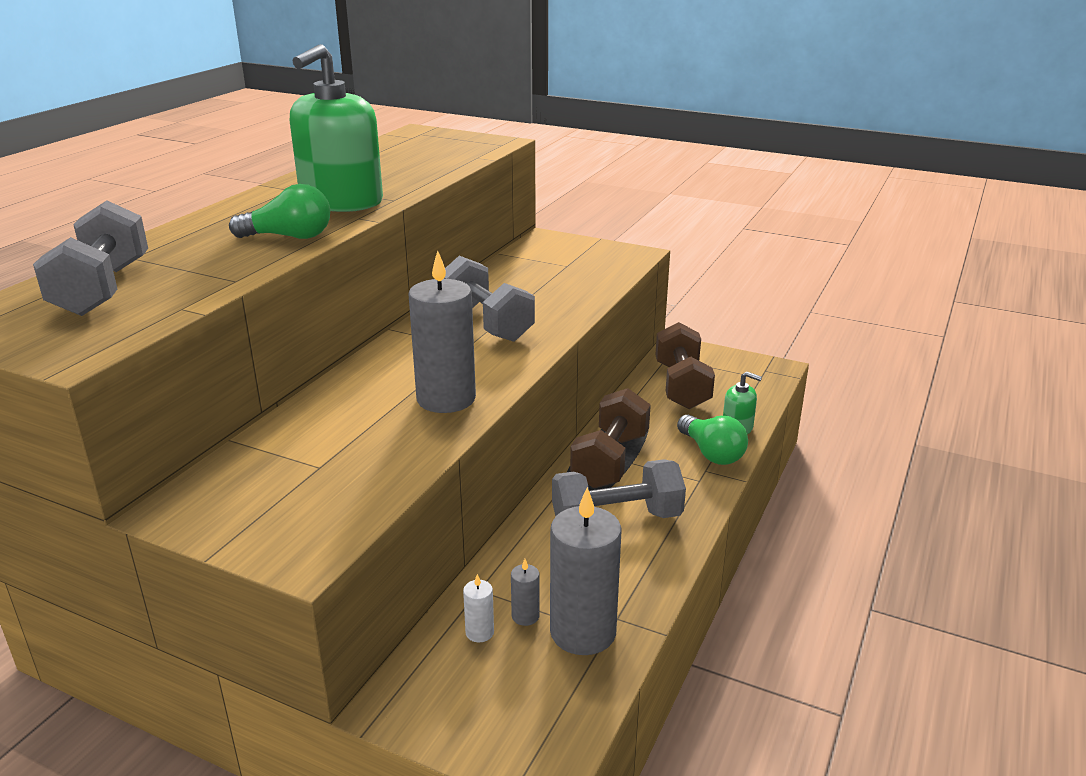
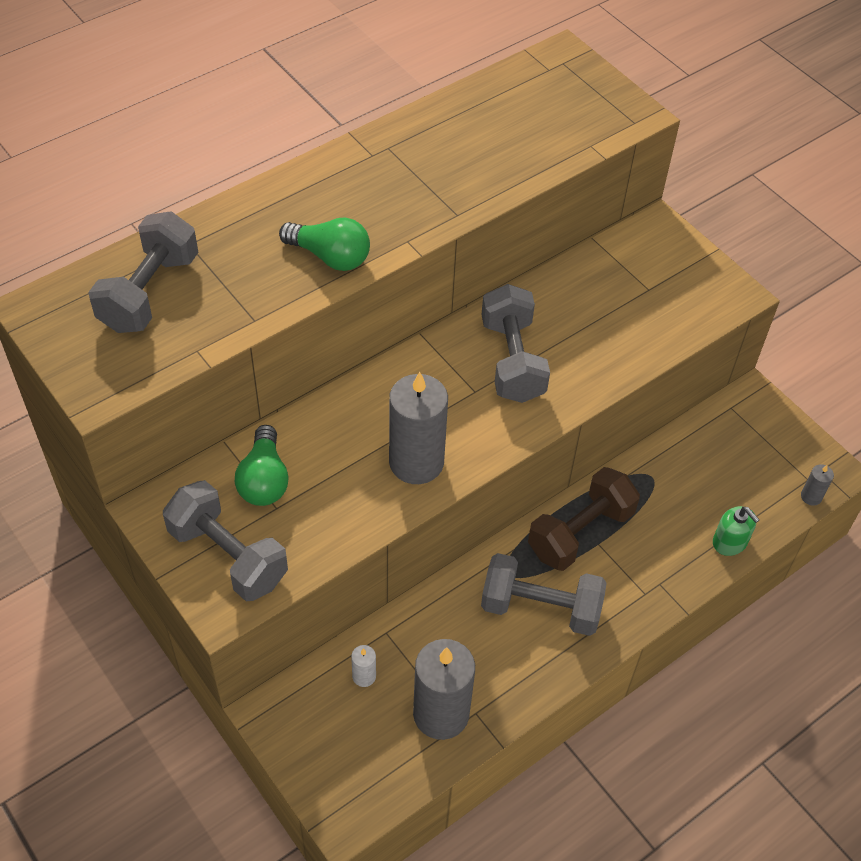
camera: 25 degrees right, 25 degrees up
(285, 516) = (228, 556): none -> grey dumbbell
(341, 201) = (407, 200): green soap dispenser -> none
(525, 616) = (406, 677): grey candle -> grey candle (811, 496)
(682, 386) = (716, 458): brown dumbbell -> none
(711, 453) = (680, 564): green light bulb -> green light bulb (264, 479)

